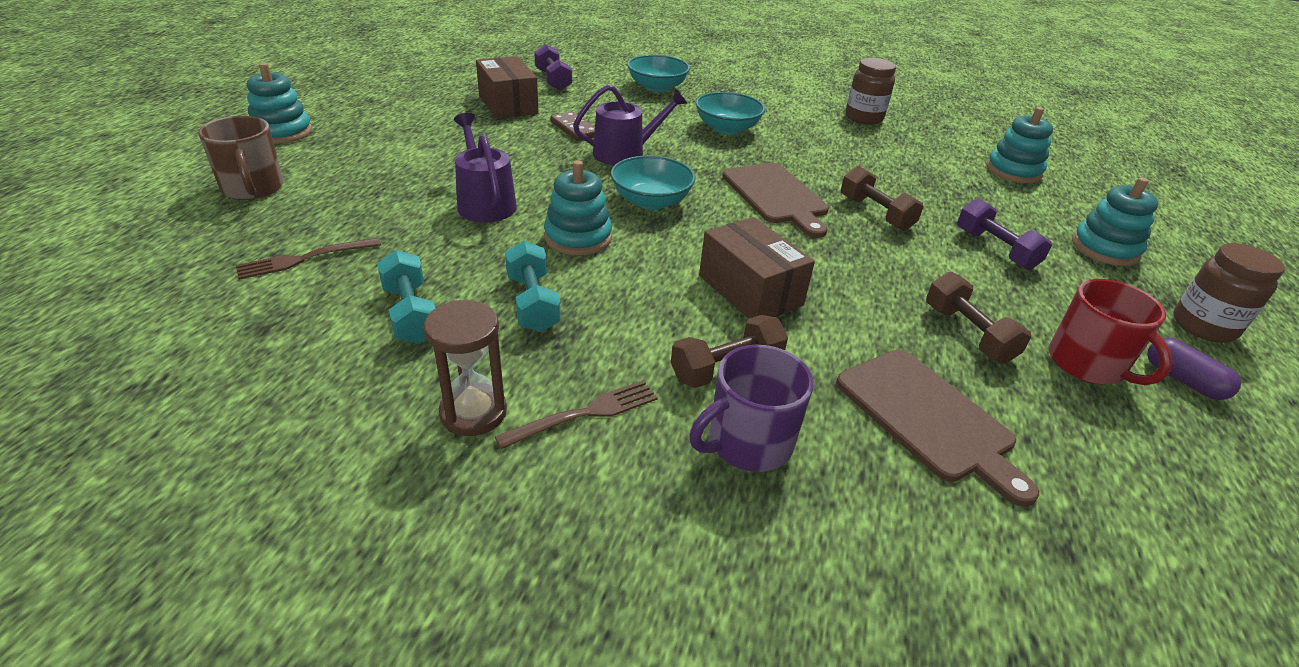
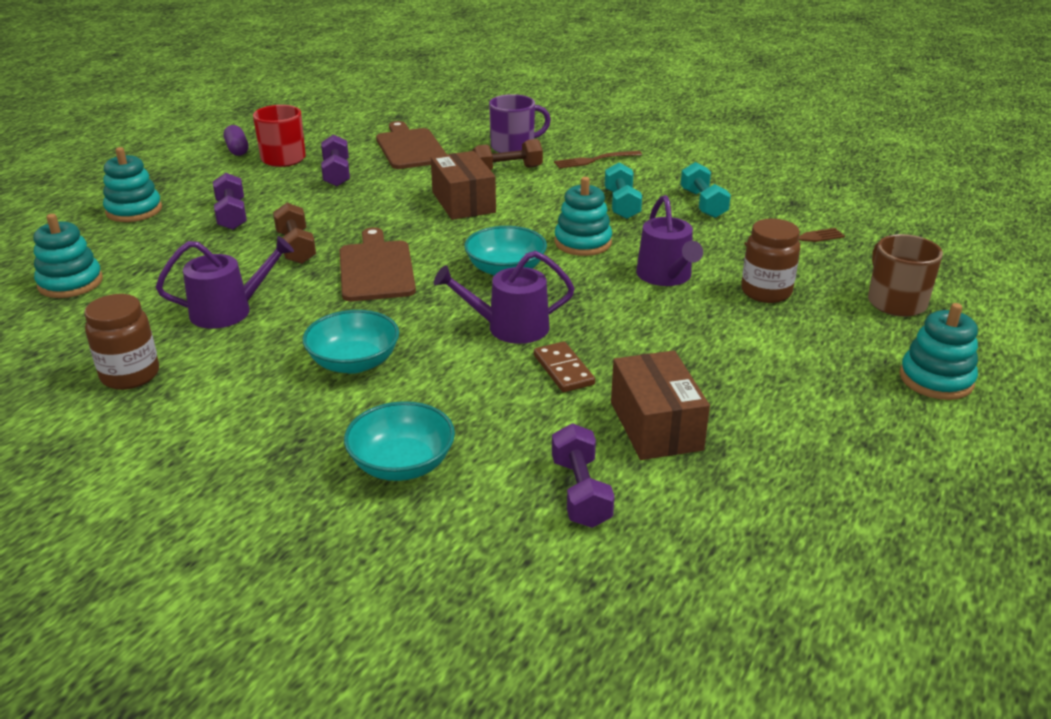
camera: 165 degrees left, 5 degrees down
(473, 412) = (654, 164): brown hourglass -> none
(857, 156) = (228, 311): none -> purple watering can
(968, 334) = (336, 174): brown dumbbell -> purple dumbbell
(1203, 326) = (167, 167): brown jar -> brown jar (766, 292)

